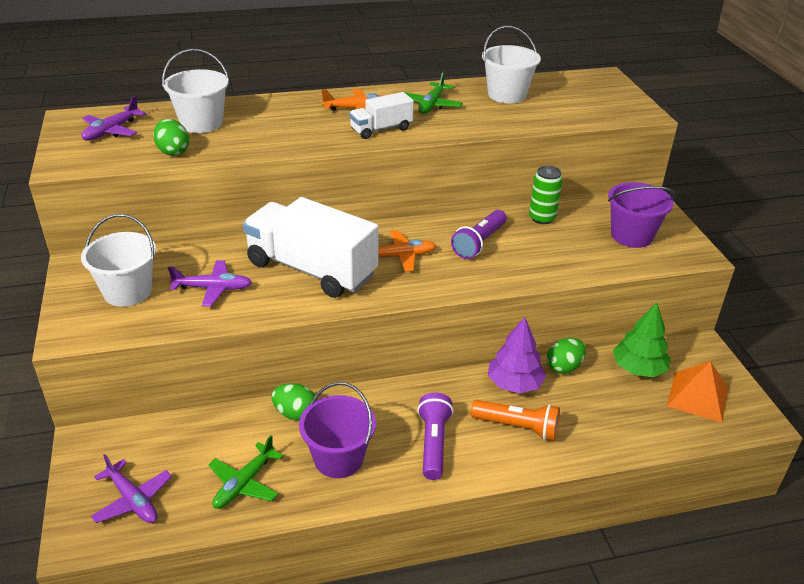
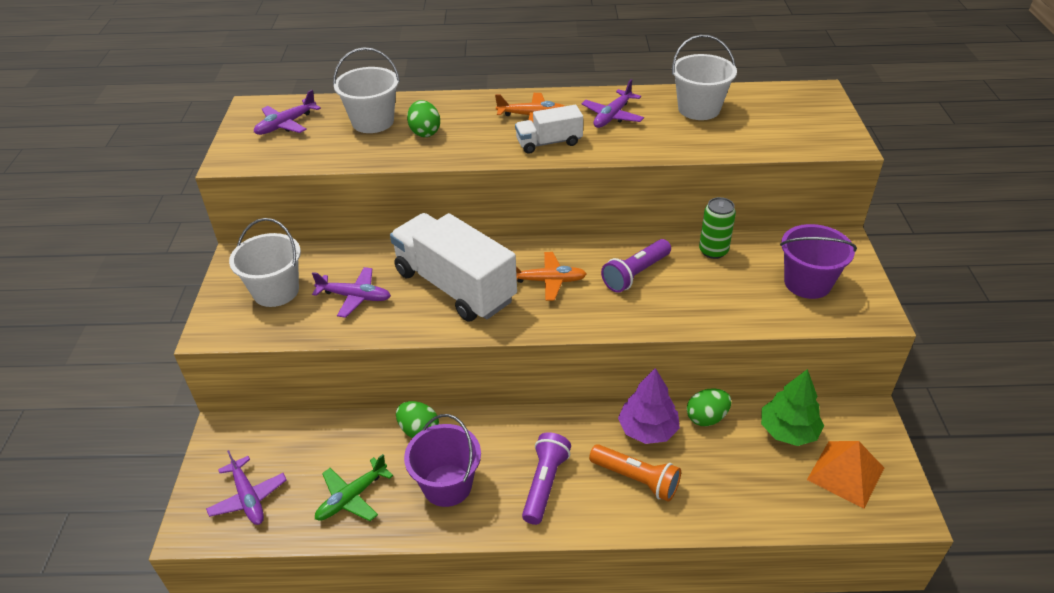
camera: 15 degrees right, 5 degrees up
(173, 152) = (335, 153): green egg -> green egg (425, 132)
(432, 105) = (612, 116): green plane -> purple plane

